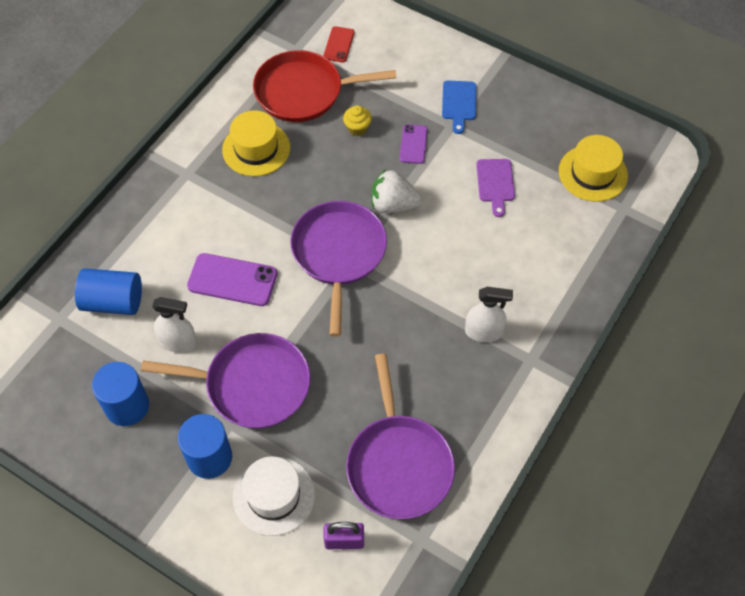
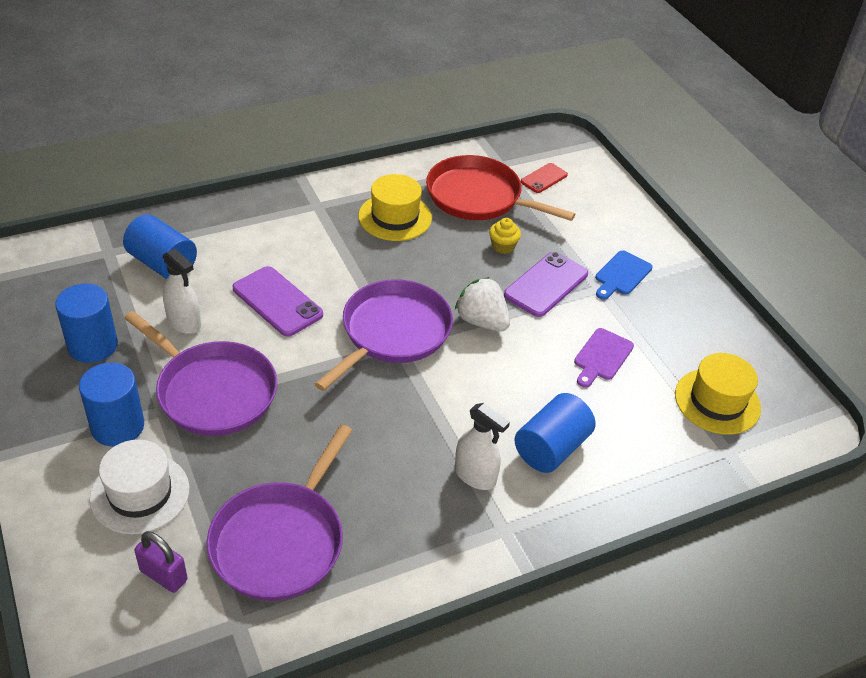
camera: 30 degrees right, 15 degrees down
(413, 144) = (546, 284): purple phone -> purple phone, size x1.68
(515, 279) = (551, 448): none -> blue cylinder

